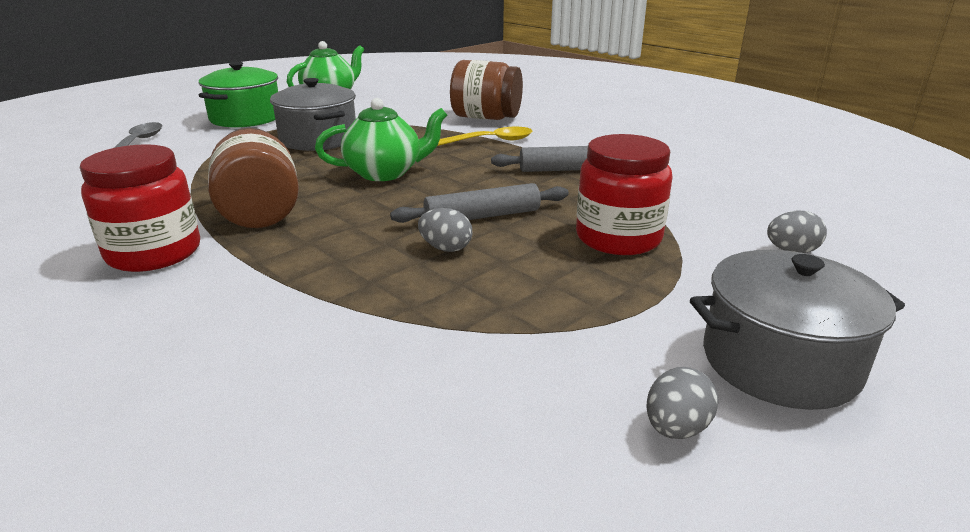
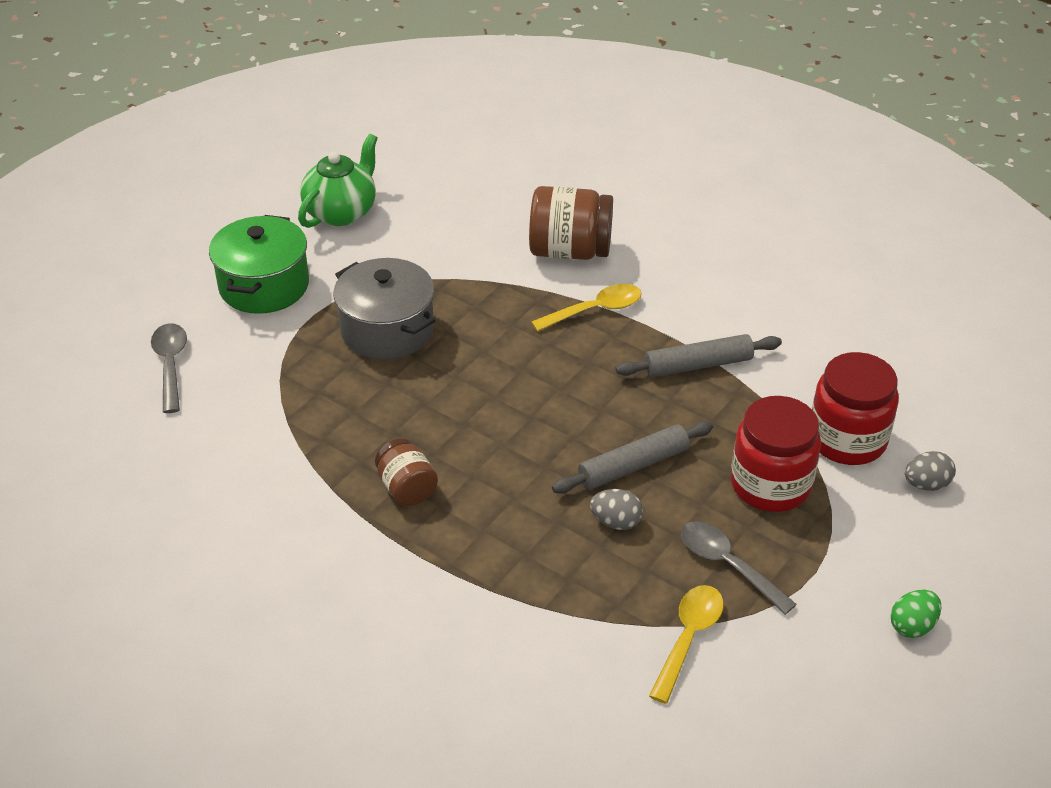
camera: 10 degrees left, 15 degrees up
(154, 253) = (345, 566): red jar -> red jar (847, 440)
(260, 212) = (407, 488): brown jar -> brown jar, size x0.59
(385, 173) = (501, 397): green teapot -> none
(483, 343) = (688, 638): none -> yellow spoon
(553, 288) = (727, 565): none -> grey spoon
(676, 428) = (842, 699): grey egg -> none
(779, 362) = (912, 626): grey pot -> green egg

